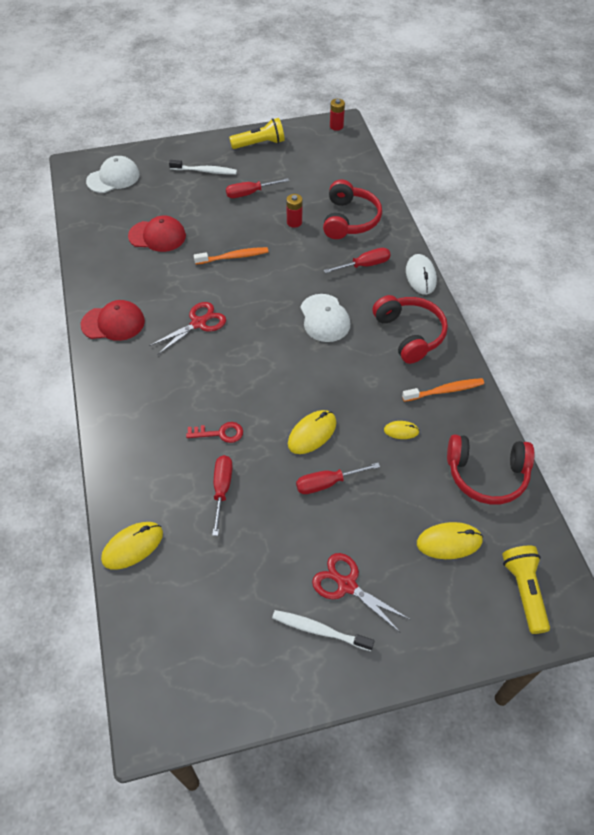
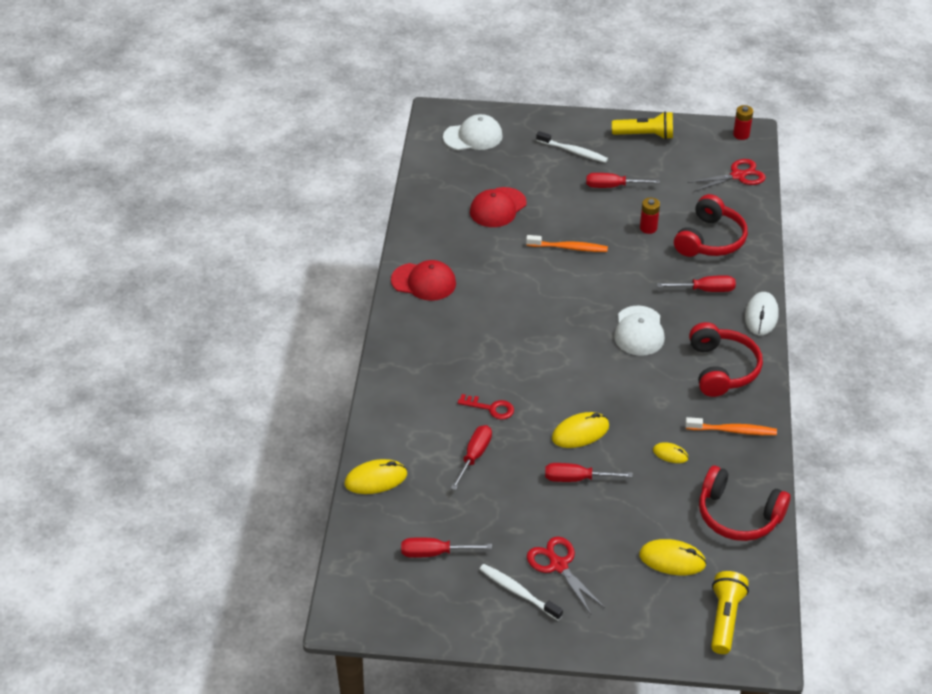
camera: 20 degrees right, 10 degrees down
(157, 236) = (498, 208): red cap -> red cap turned 105 degrees clockwise
(199, 323) = (508, 303): red scissors -> red scissors (738, 175)
(219, 613) = (434, 553): none -> red screwdriver

